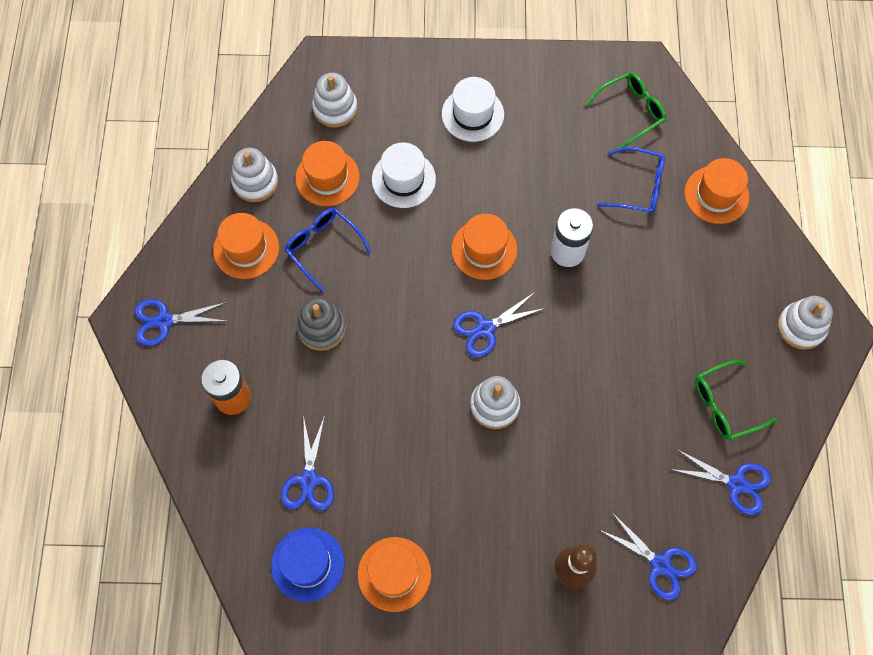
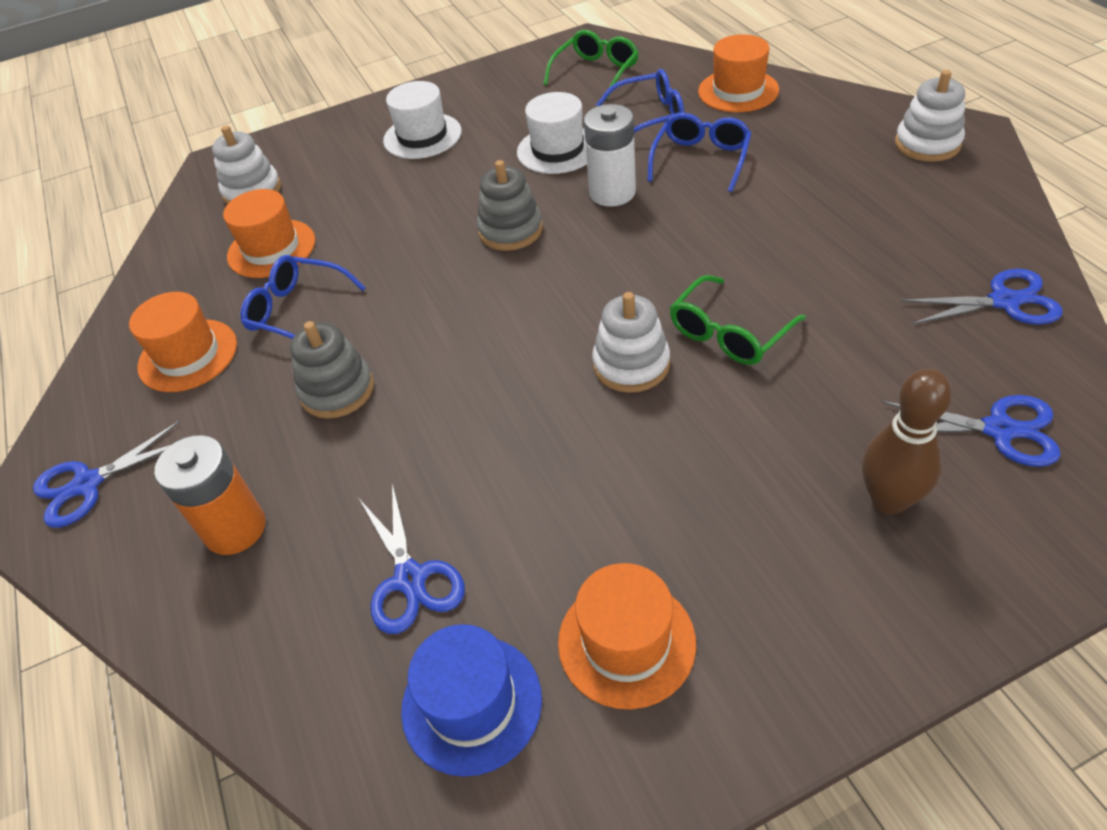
camera: 20 degrees left, 20 degrees down
(255, 182) = (175, 289): white stacking toy -> none
(403, 179) = (371, 213): white hat -> white hat (558, 149)
(484, 249) = (510, 230): orange hat -> grey stacking toy
(485, 328) = (563, 297): blue scissors -> none
(644, 253) = (701, 159): none -> blue glasses
(725, 405) = (914, 239): green glasses -> green glasses (729, 333)

